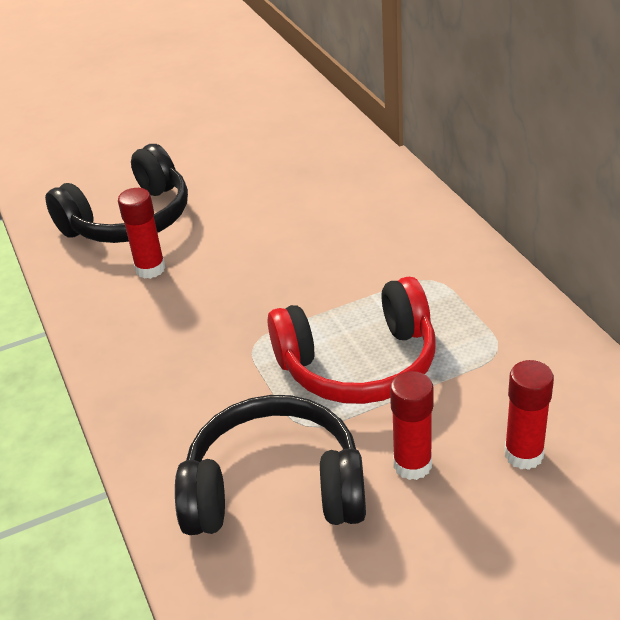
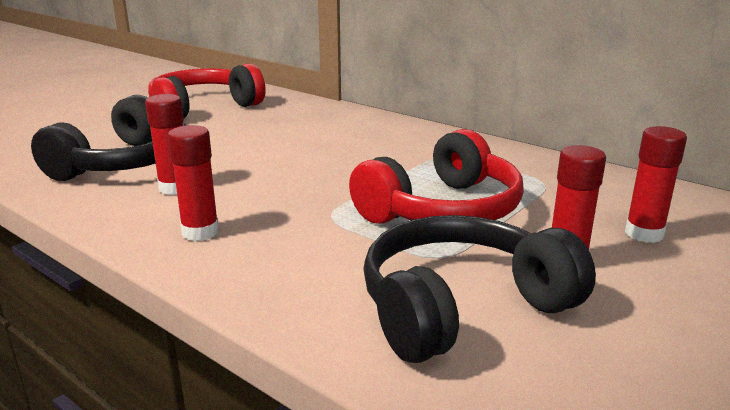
camera: 30 degrees left, 15 degrees down
(137, 336) = (200, 232): none -> red glue stick
(248, 136) = (203, 108): none -> red headphones

